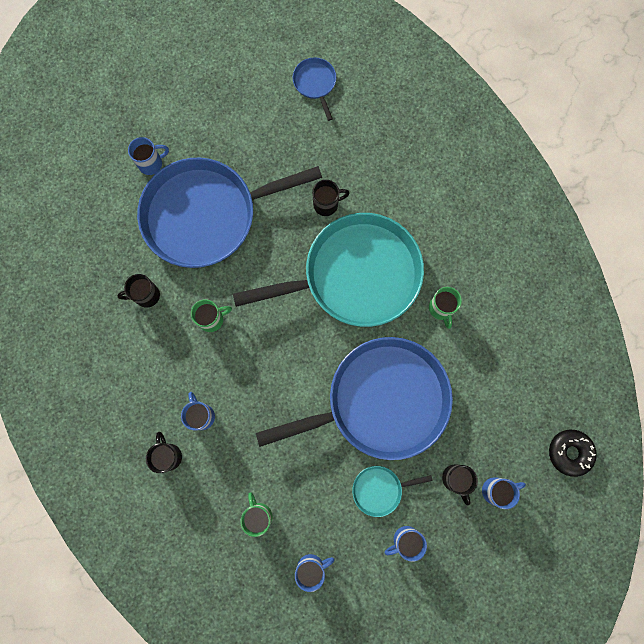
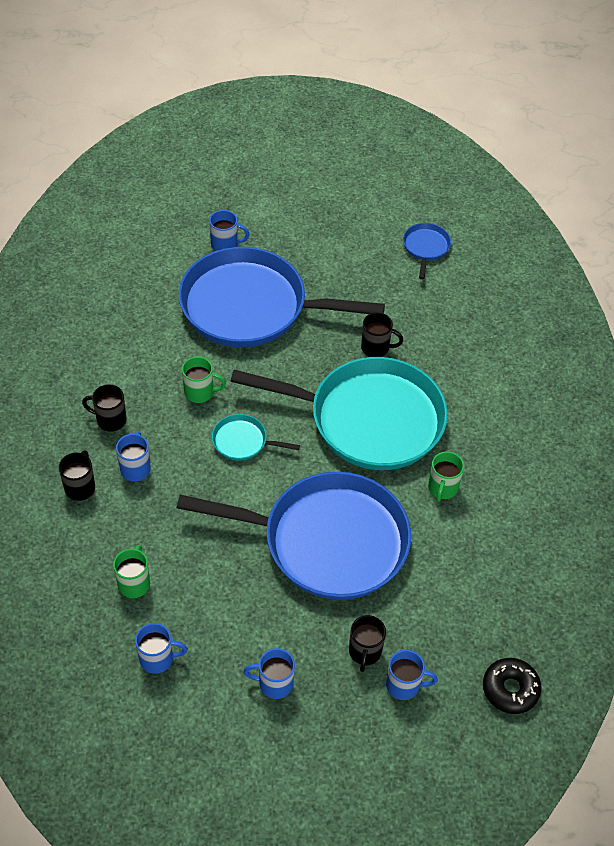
camera: 25 degrees right, 25 degrees down
(146, 295) = (150, 345): black mug -> black mug (110, 420)
(379, 489) = (276, 622): turquoise pan -> turquoise pan (242, 441)

